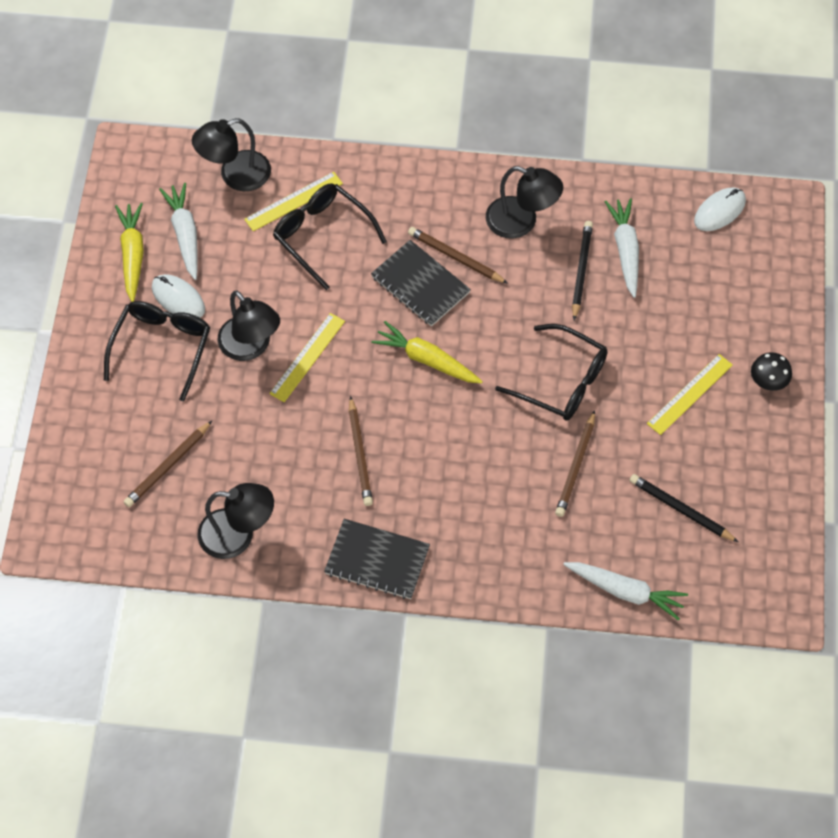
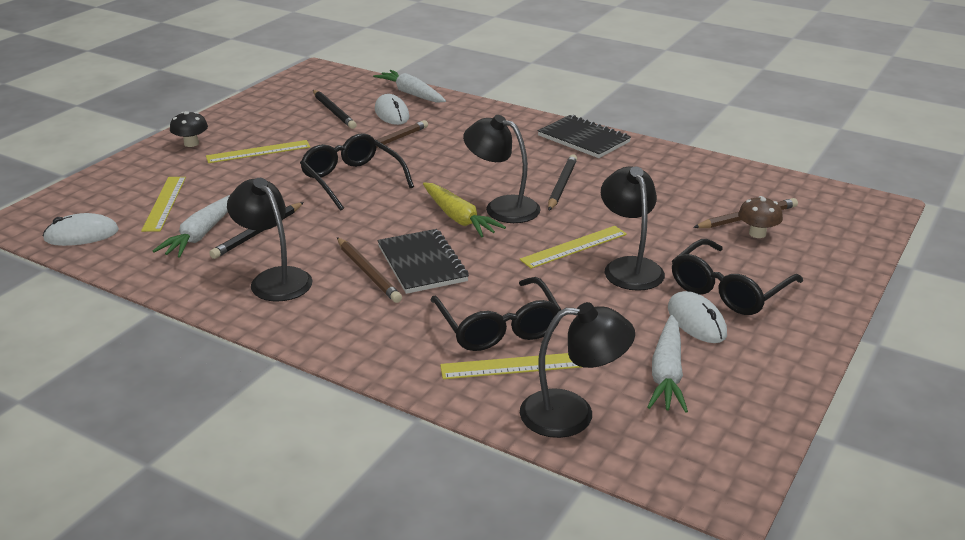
camera: 155 degrees left, 30 degrees down
(132, 255) = (742, 373): yellow carrot -> none
(154, 442) = (757, 233): none -> brown mushroom
(238, 535) = (695, 172): black lamp -> black lamp (502, 207)
(360, 454) = (561, 185): brown pencil -> black pencil
(615, 532) = (391, 113): none -> white mouse
(696, 278) = (164, 203): none -> yellow ruler

